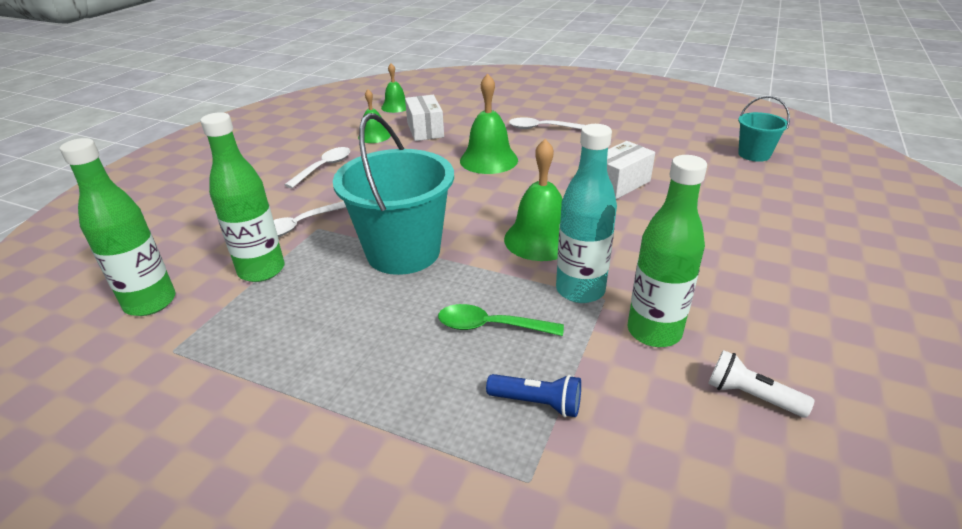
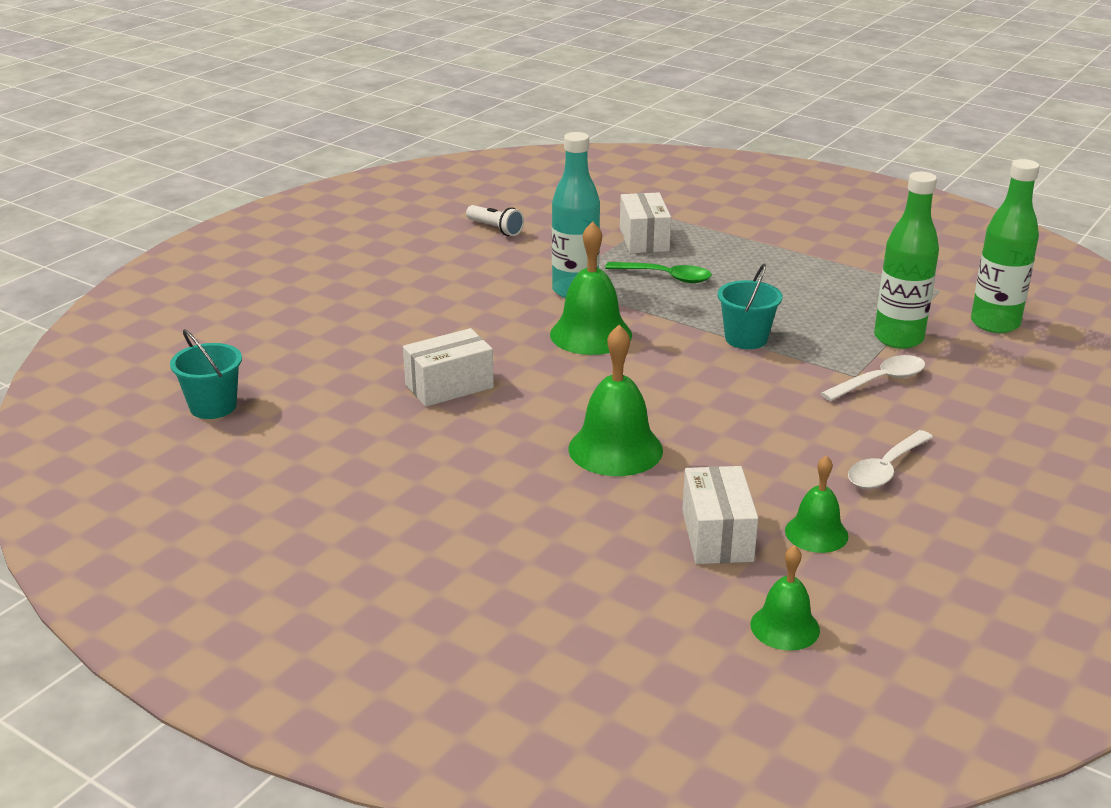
camera: 170 degrees left, 5 degrees down
(403, 252) = (746, 339): turquoise bucket -> turquoise bucket, size x0.52
(537, 403) = (644, 239): blue flashlight -> white box
(540, 128) = (496, 509): white spoon -> none
(654, 331) = (532, 261): green bottle -> none

